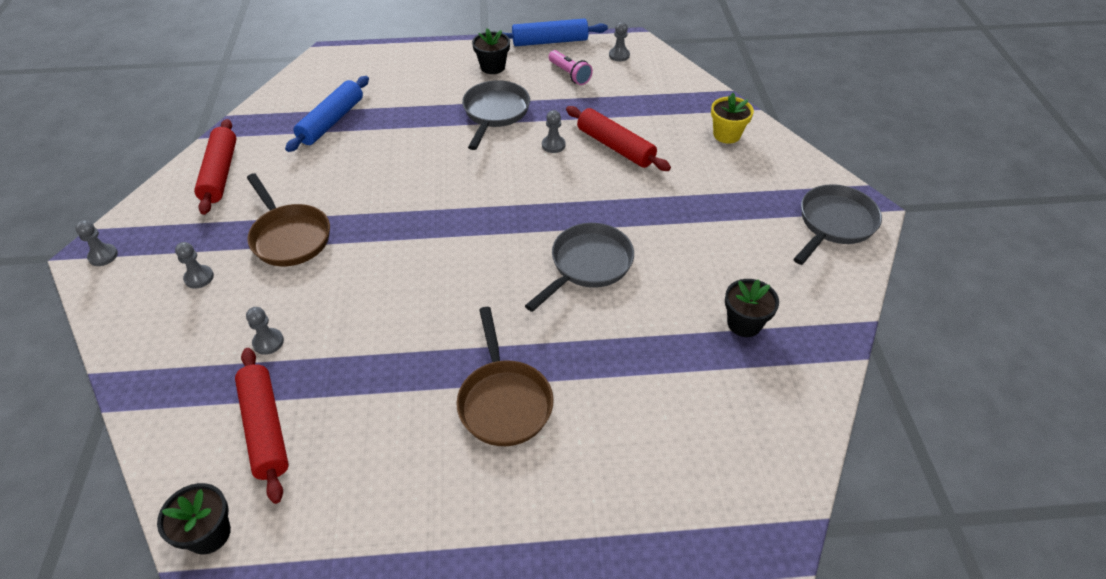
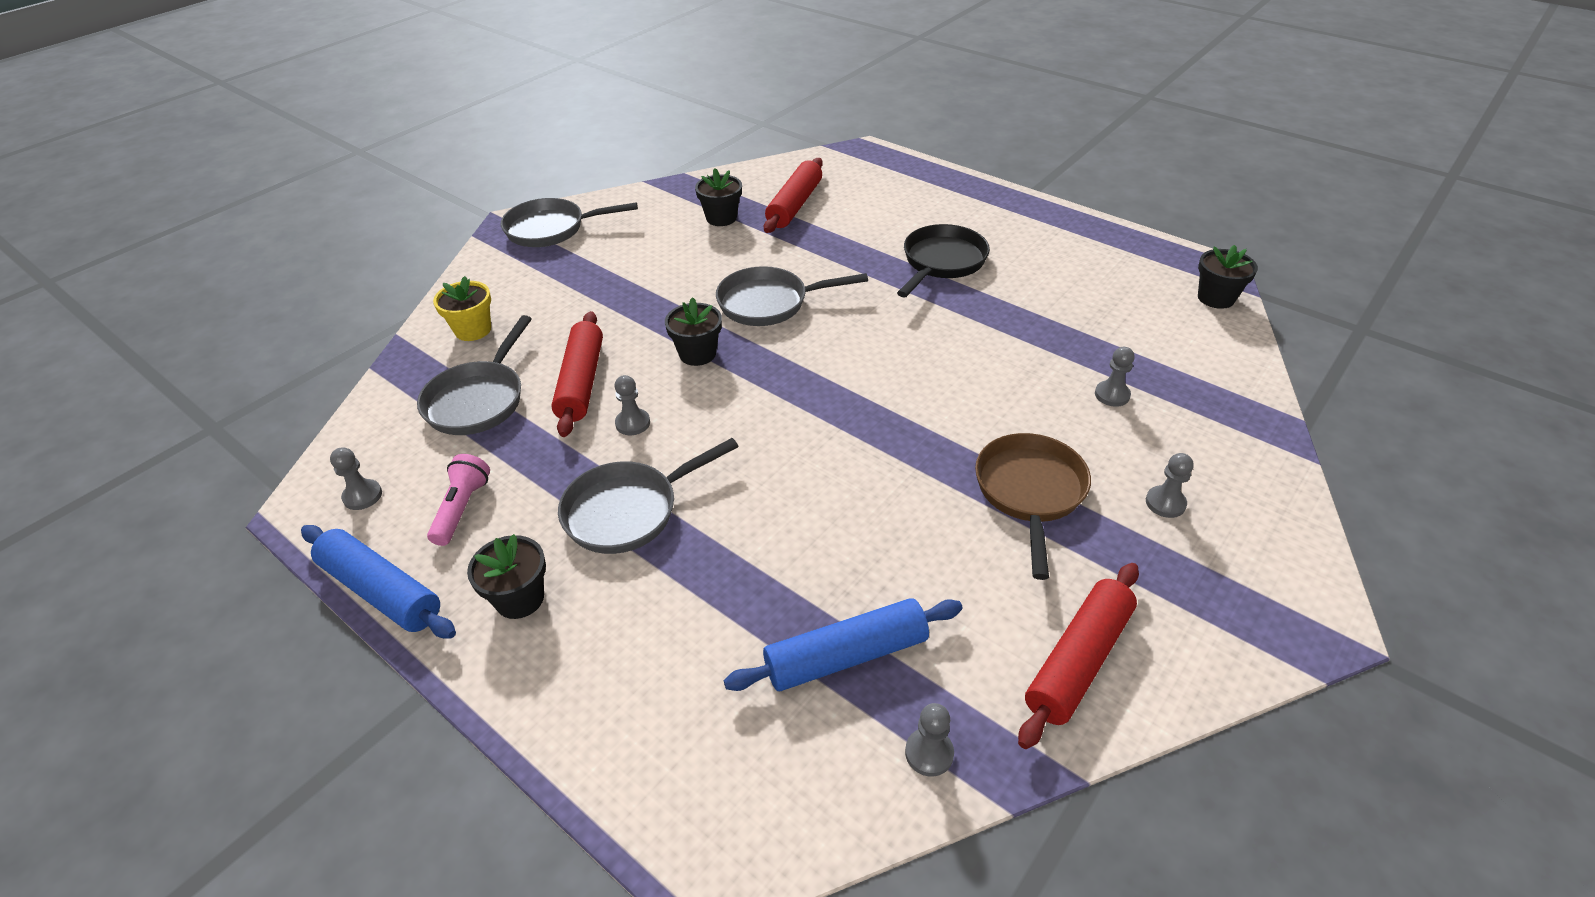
camera: 135 degrees left, 5 degrees down
(103, 256) = (1297, 611): grey pawn -> grey pawn (929, 753)
(265, 428) = (1145, 334): red rolling pin -> red rolling pin (794, 205)
(504, 401) = (942, 262): brown pan -> black pan
(579, 200) = (697, 354): none -> black flower pot
(649, 109) = (478, 400): none -> grey pan

